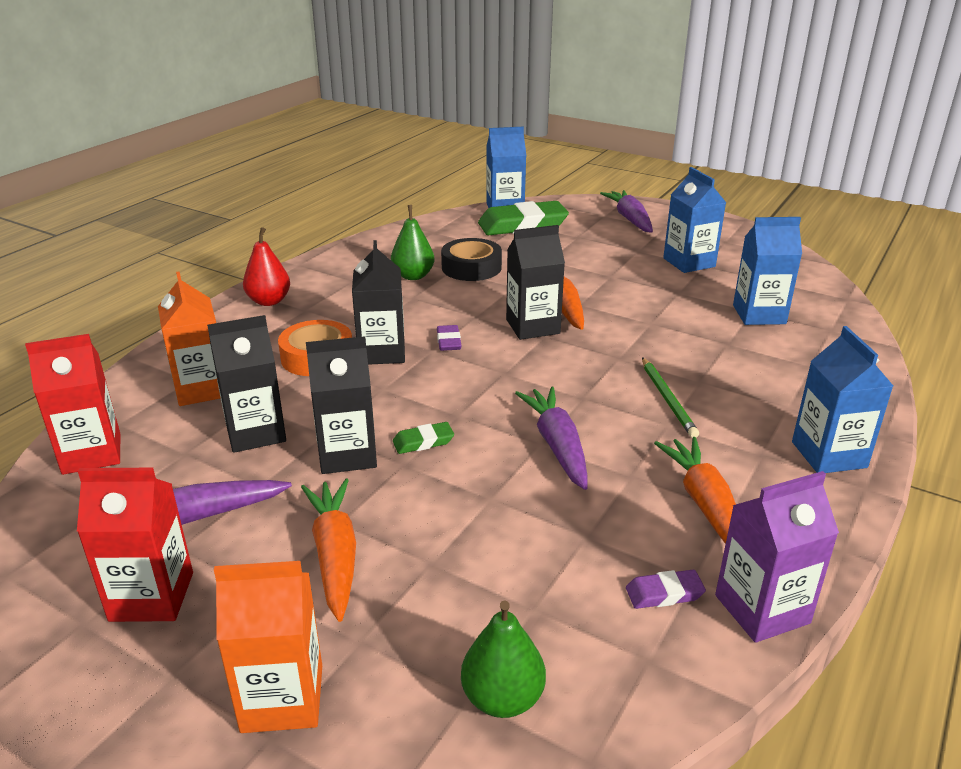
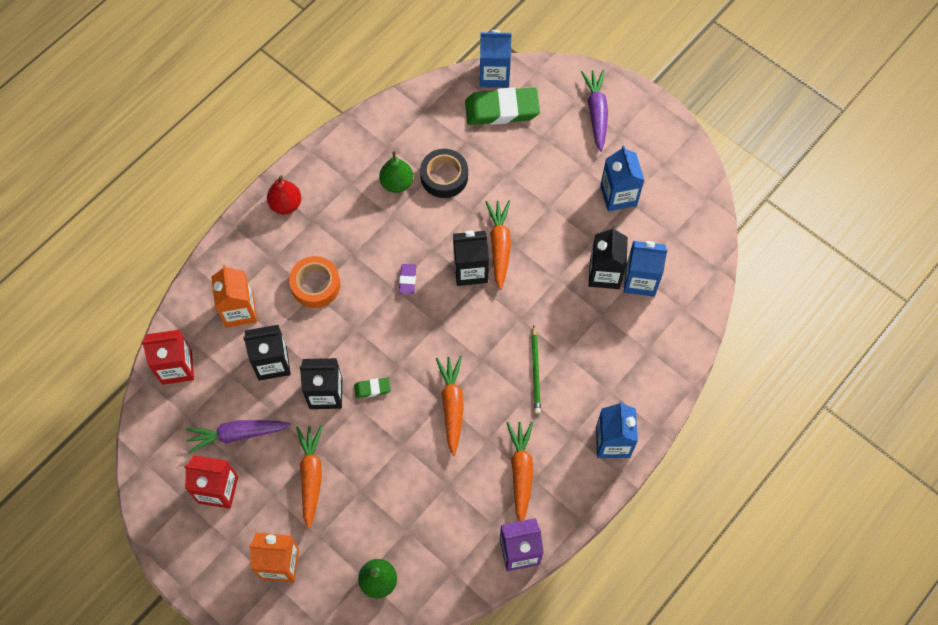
camera: 10 degrees right, 35 degrees up
(382, 352) = (359, 286): black carton -> black carton (604, 274)
(557, 445) = (452, 405): purple carrot -> orange carrot
(664, 593) = (474, 532): purple eraser -> none

